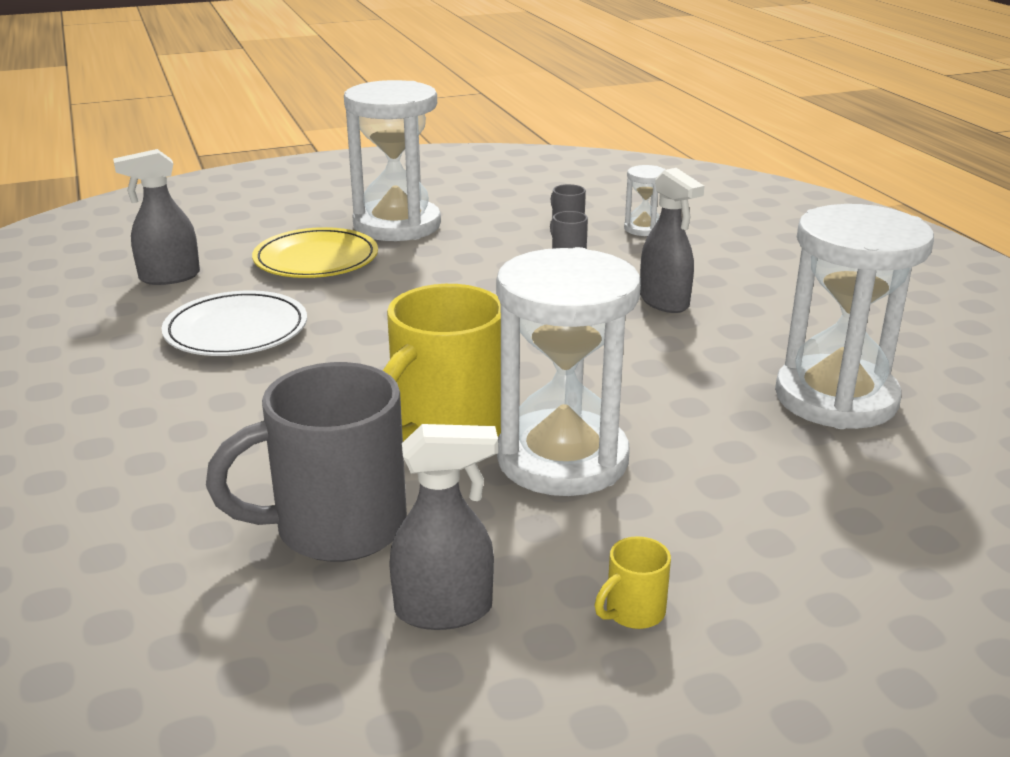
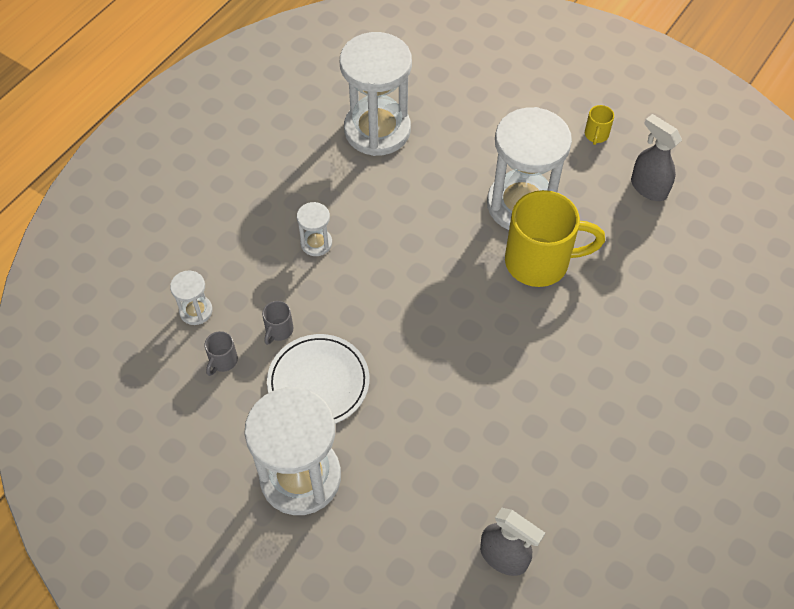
camera: 125 degrees left, 30 degrees up
(236, 330) = (533, 441): white plate -> white plate (318, 382)
(316, 259) = (402, 483): yellow plate -> none
(335, 528) = (641, 253): grey mug -> none
(633, 612) = (596, 135): yellow mug -> yellow mug turned 90 degrees clockwise
(664, 302) = (316, 243): grey spray bottle -> white hourglass

